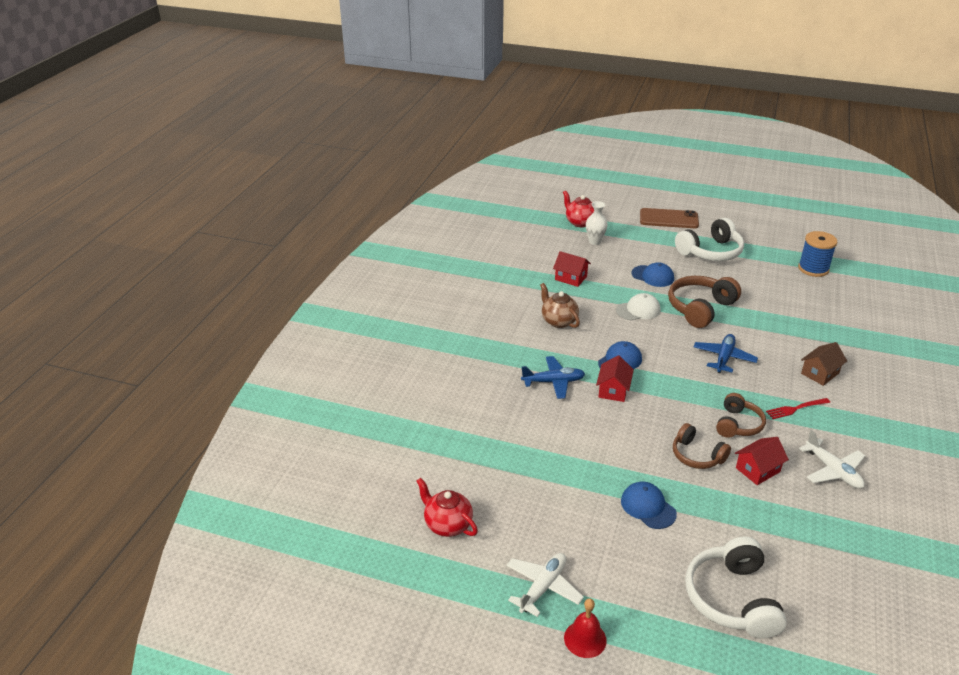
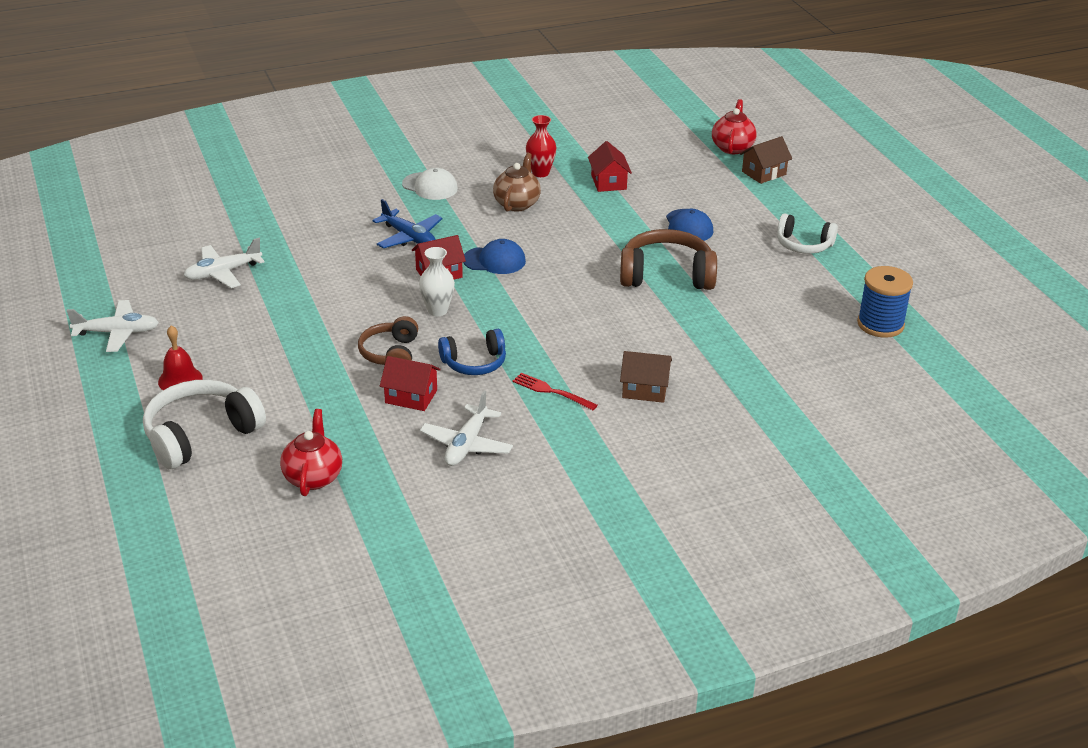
camera: 50 degrees right, 0 degrees up
(447, 524) = (146, 261): red teapot -> red teapot (313, 477)
(510, 490) = (223, 273): none -> white plane
(530, 295) = (540, 173): none -> red vase
(585, 639) = (77, 374): red bell -> red bell (180, 380)
(595, 241) = (706, 169): white vase -> white vase (437, 310)
(620, 227) = (764, 173): none -> brown house
(638, 310) = (605, 240): white cap -> white cap (430, 186)
(648, 507) = (279, 351): blue cap -> none
(668, 219) = (835, 195): brown phone -> none
(710, 252) = (803, 245): white headphones -> white headphones, size x0.63
(724, 358) = (587, 319): blue plane -> none
(738, 424) = (474, 363): brown headphones -> blue headphones

